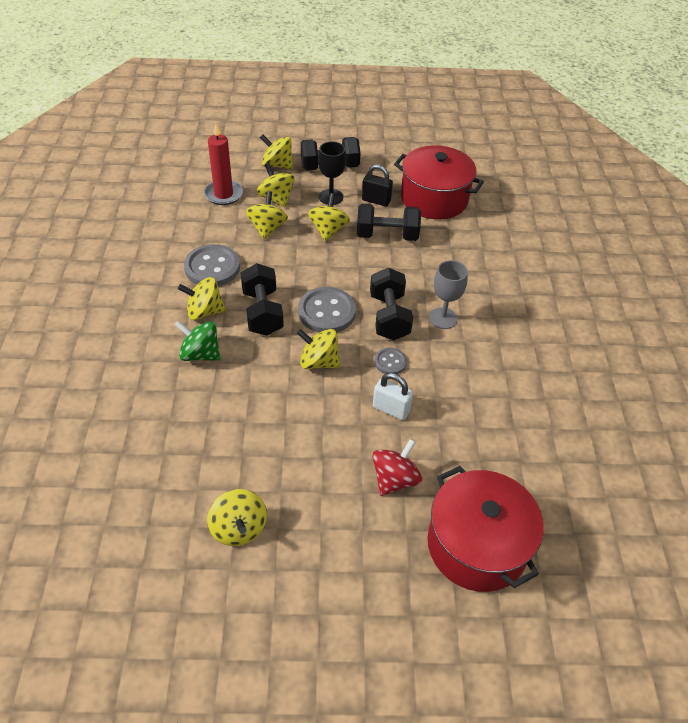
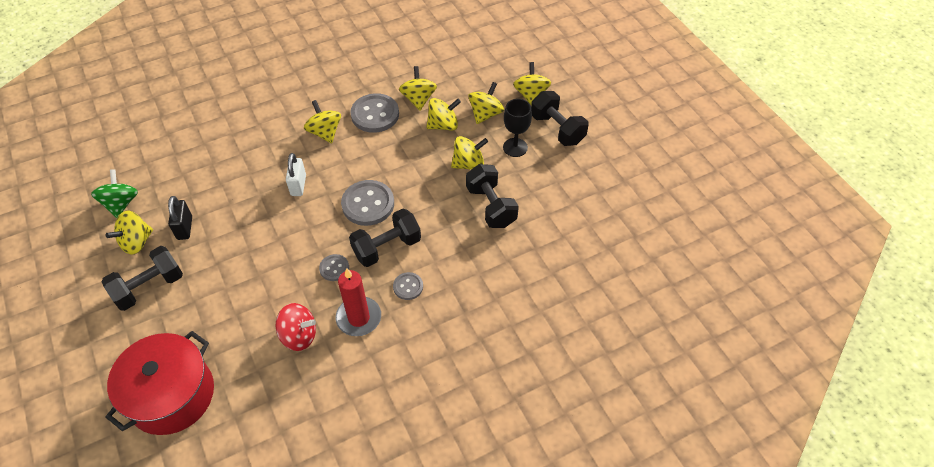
camera: 65 degrees right, 5 degrees up
(200, 354) = (281, 150): green spinning top -> green spinning top (121, 204)
(223, 194) = (466, 81): red candle -> red candle (359, 318)
(262, 312) = (344, 165): black dumbbell -> black dumbbell (149, 287)
(319, 362) = (310, 222): yellow spinning top -> yellow spinning top (418, 99)
(376, 200) = (534, 180): black padlock -> black padlock (185, 228)
(391, 409) = (283, 288): white padlock -> white padlock (298, 185)
(394, 479) = (213, 317): red spinning top -> red spinning top (299, 335)
(434, 199) = (571, 221): red pot -> none
(443, 318) = (408, 287): grey goblet -> grey button

